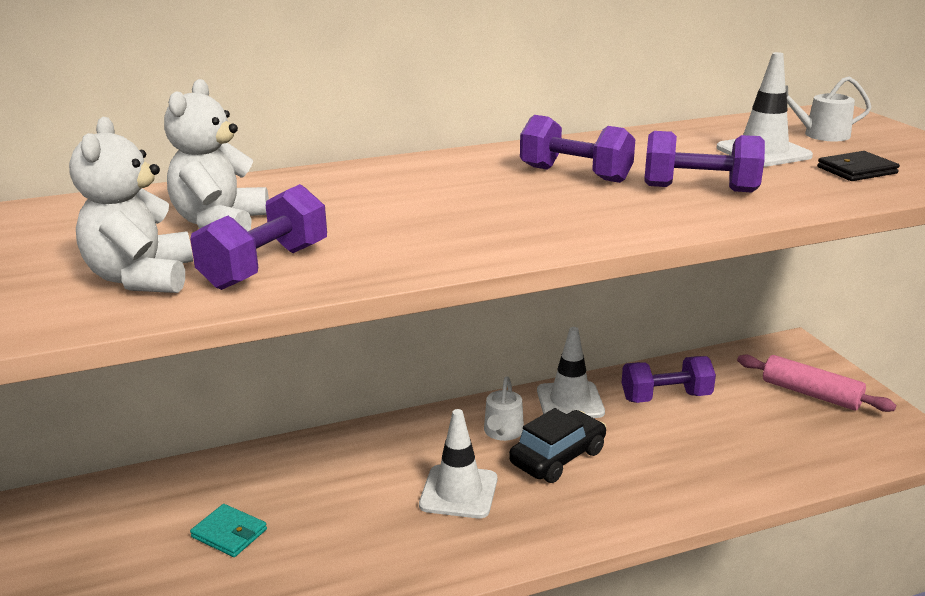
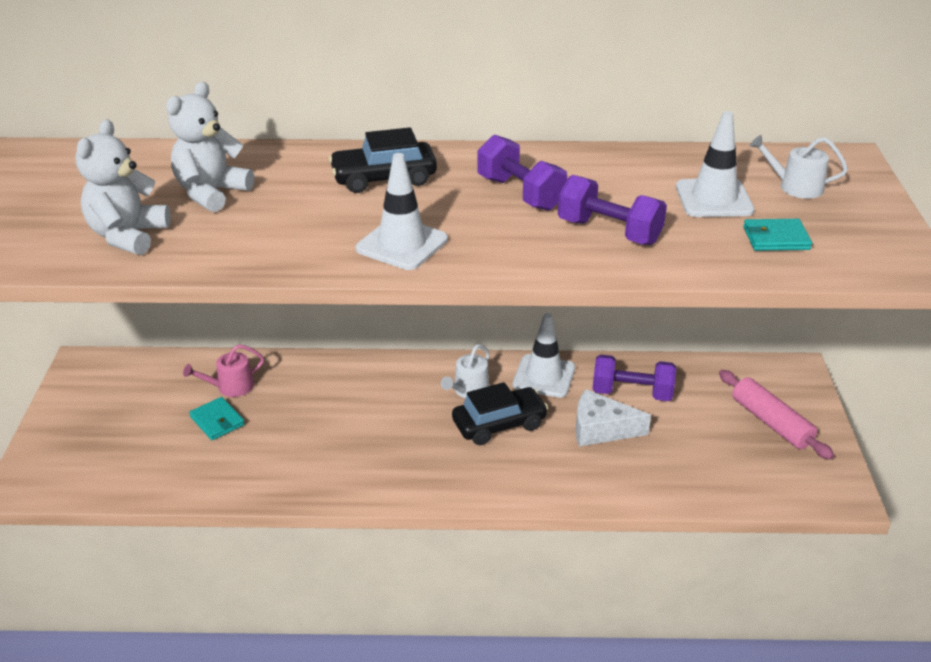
camera: 20 degrees right, 10 degrees up
(226, 491) = (231, 387): none -> pink watering can
(265, 267) = (213, 243): purple dumbbell -> none
(416, 183) = (384, 178): none -> black car
(458, 492) = (401, 433): white traffic cone -> white traffic cone (402, 244)
(662, 437) = (601, 429): none -> white cheese
(856, 170) = (776, 238): black wallet -> turquoise wallet

